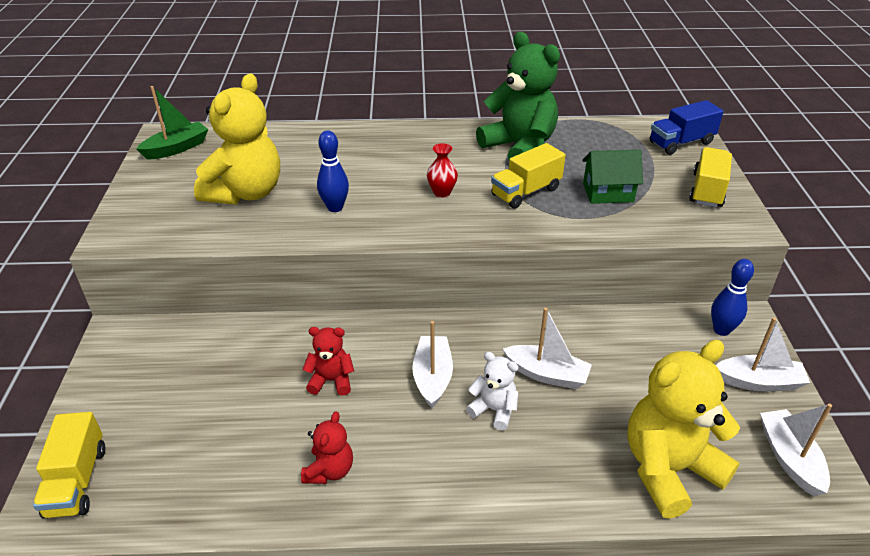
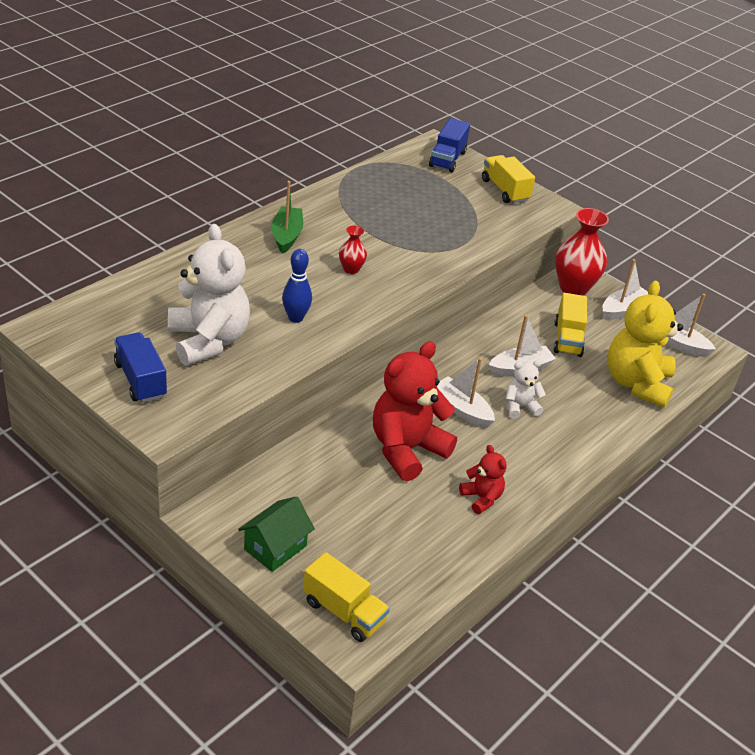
camera: 50 degrees left, 0 degrees up
(159, 196) = (140, 380): none -> blue truck
(177, 148) = (78, 334): green boat -> green boat (286, 236)
(245, 193) = (208, 341): yellow teddy bear -> white teddy bear
(331, 380) = (406, 449): red teddy bear -> red teddy bear, size x2.03
(519, 147) = (351, 208): green teddy bear -> none
(526, 192) = (404, 242): yellow truck -> yellow truck (567, 339)
(608, 193) = (453, 219): green house -> green house (275, 547)
(721, 330) = (573, 288): blue bowling pin -> red vase

